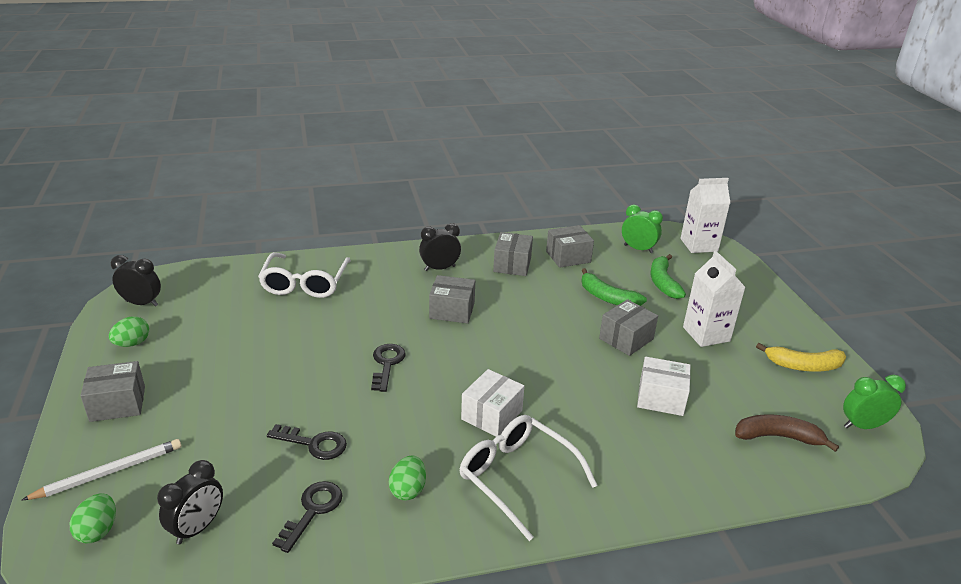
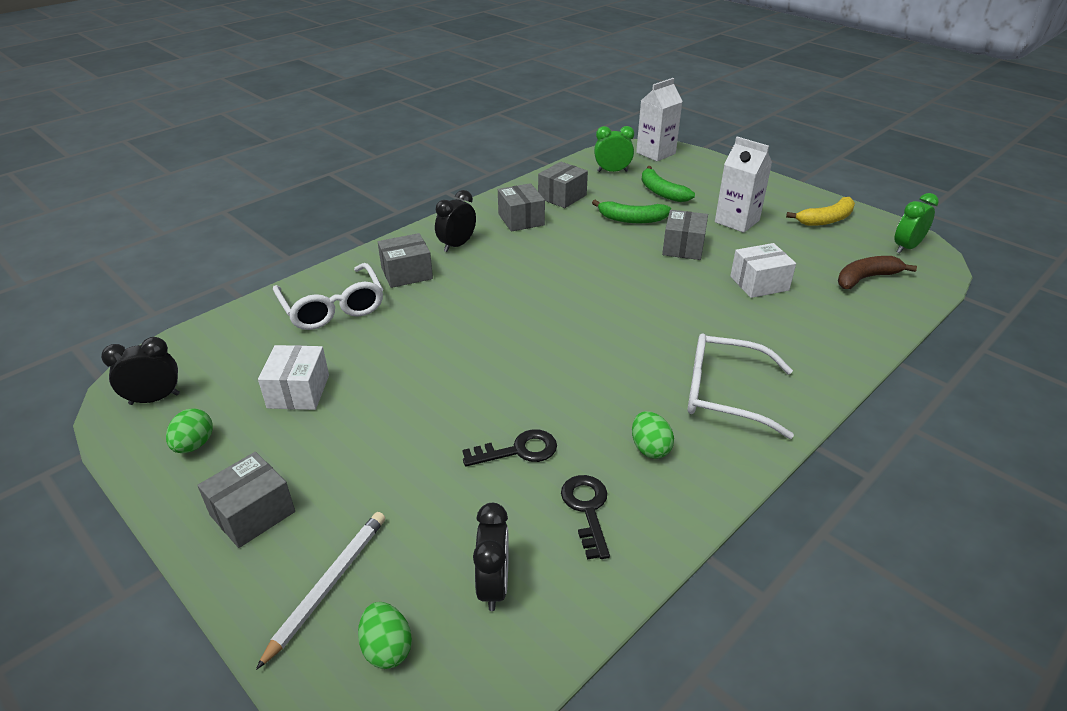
camera: 30 degrees left, 5 degrees up
(387, 364) = (505, 349): black key -> none
(452, 310) = (511, 278): grey box -> grey box (406, 273)
(491, 415) = (647, 353): white box -> white box (298, 391)

